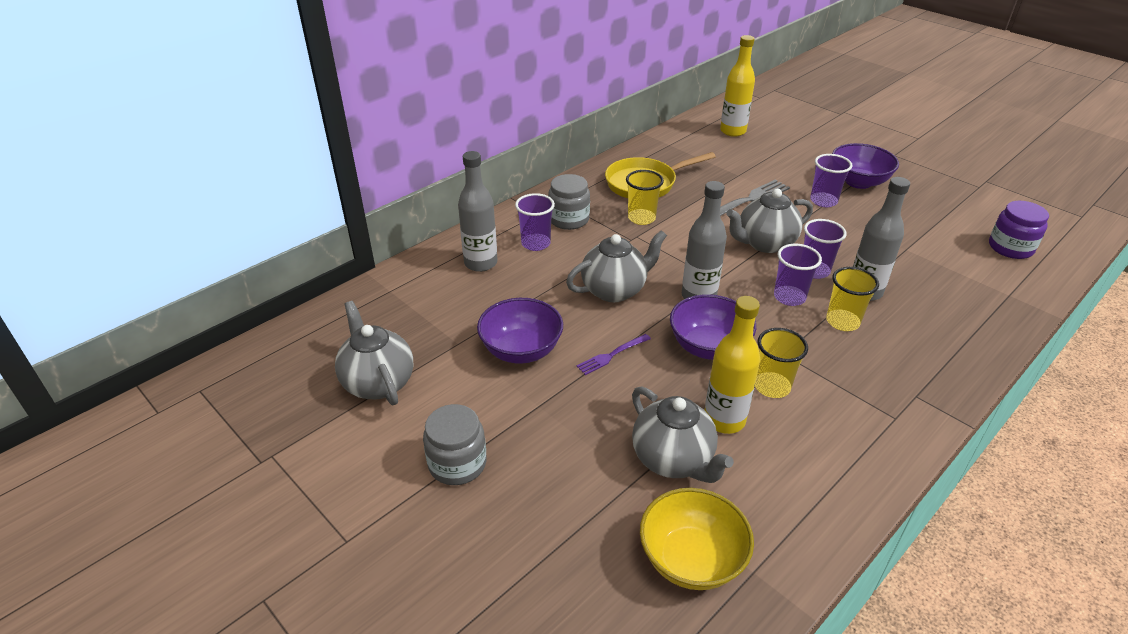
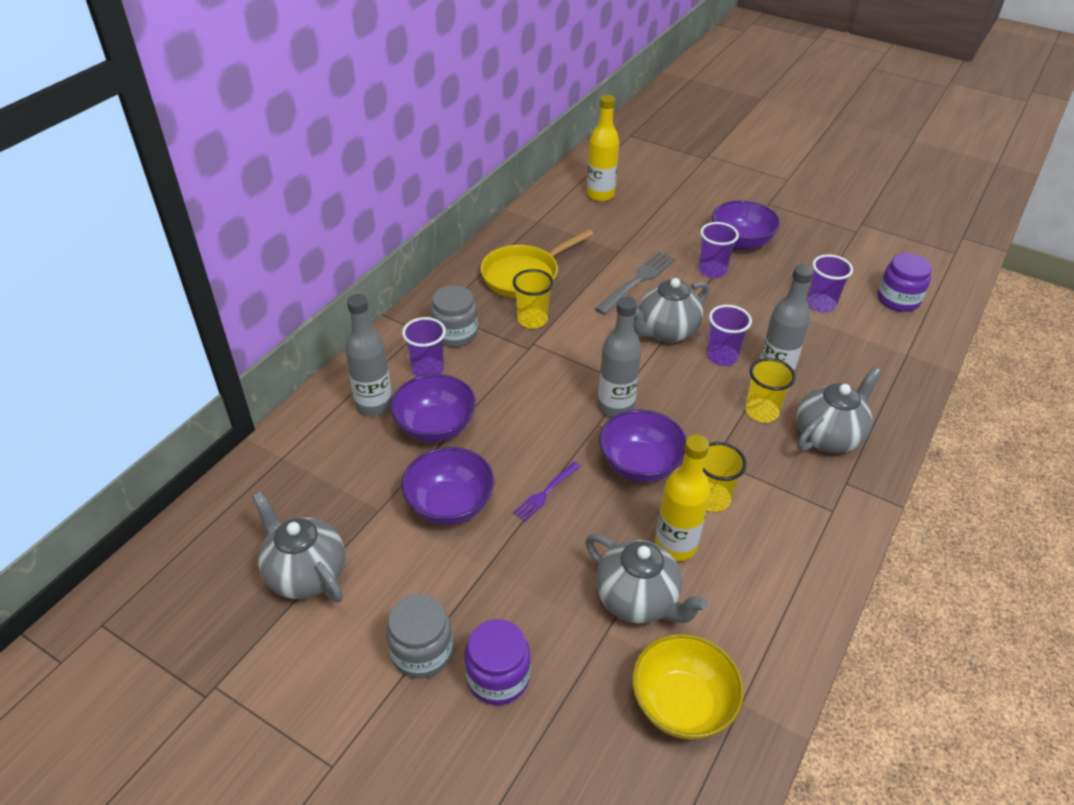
camera: 15 degrees left, 5 degrees up
(519, 499) = (498, 677): none -> purple jar
(528, 288) = (435, 427): none -> purple bowl
(615, 290) = (528, 414): grey teapot -> grey teapot (828, 436)
(789, 297) = (705, 392): purple cup -> purple cup (821, 304)

